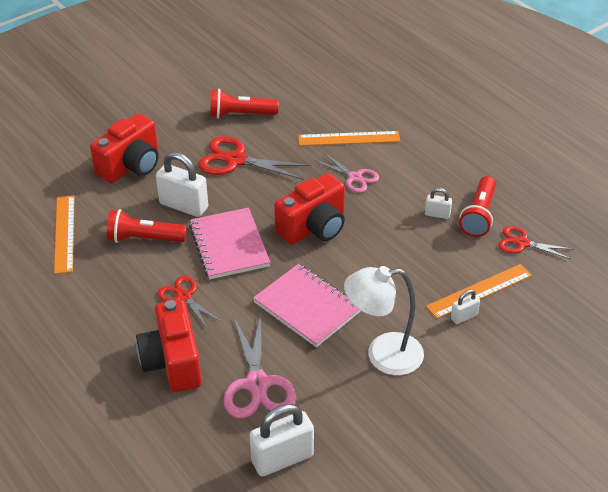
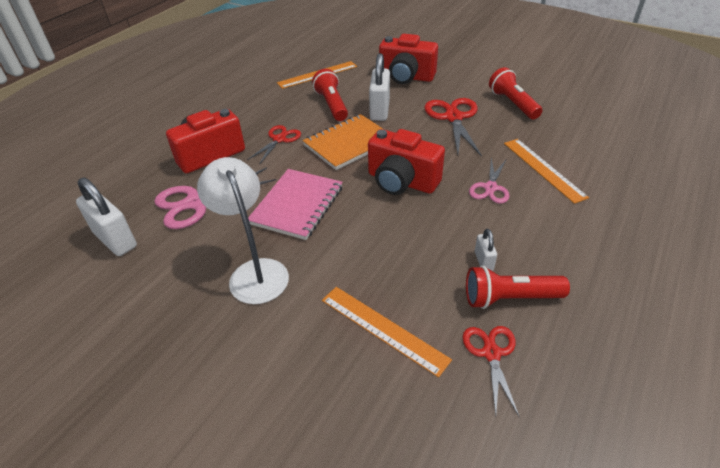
camera: 70 degrees right, 0 degrees up
(229, 245) = (348, 143): pink notebook -> orange notebook
(464, 317) = (335, 324): white padlock -> none

